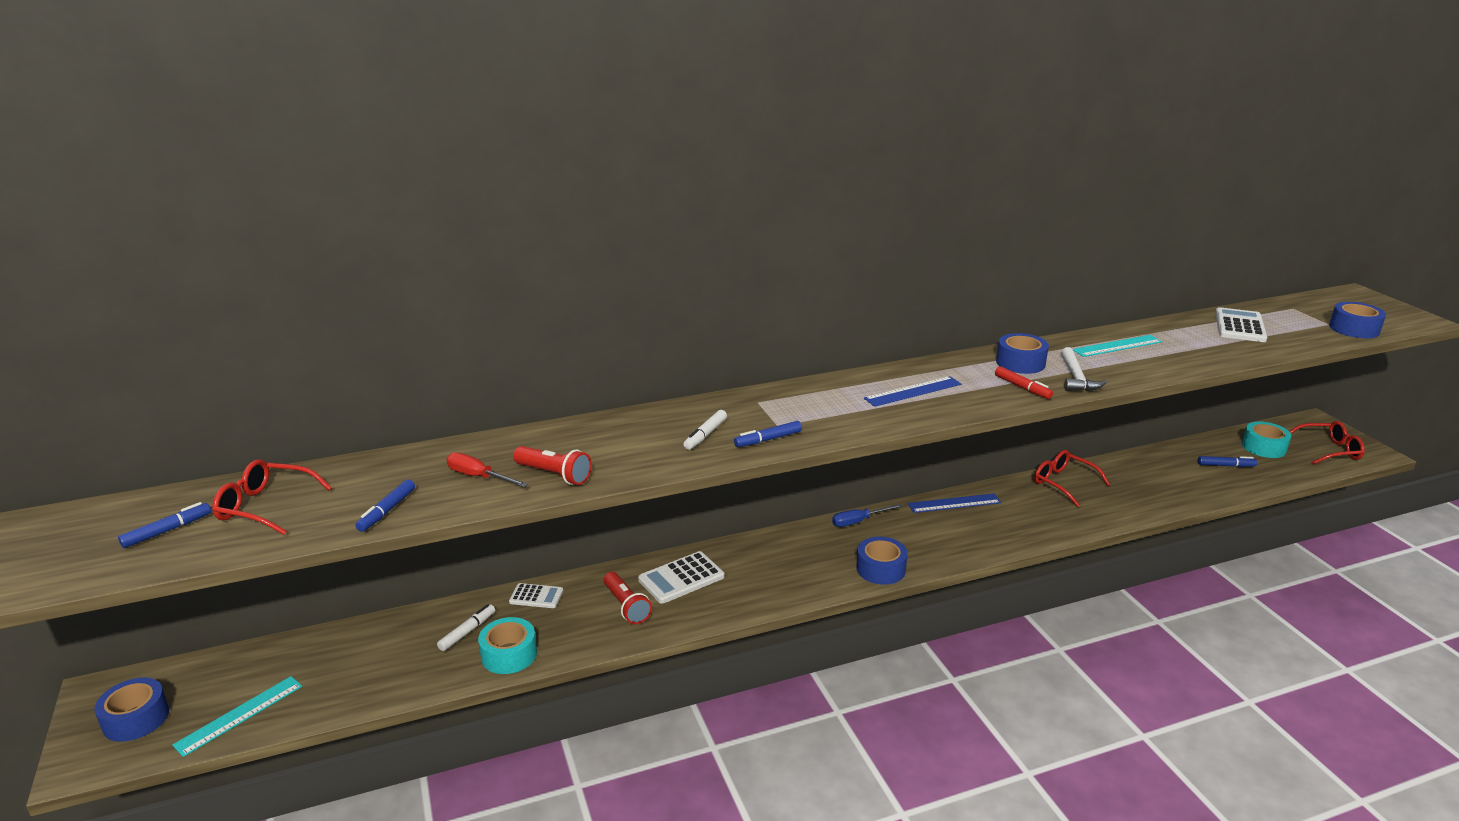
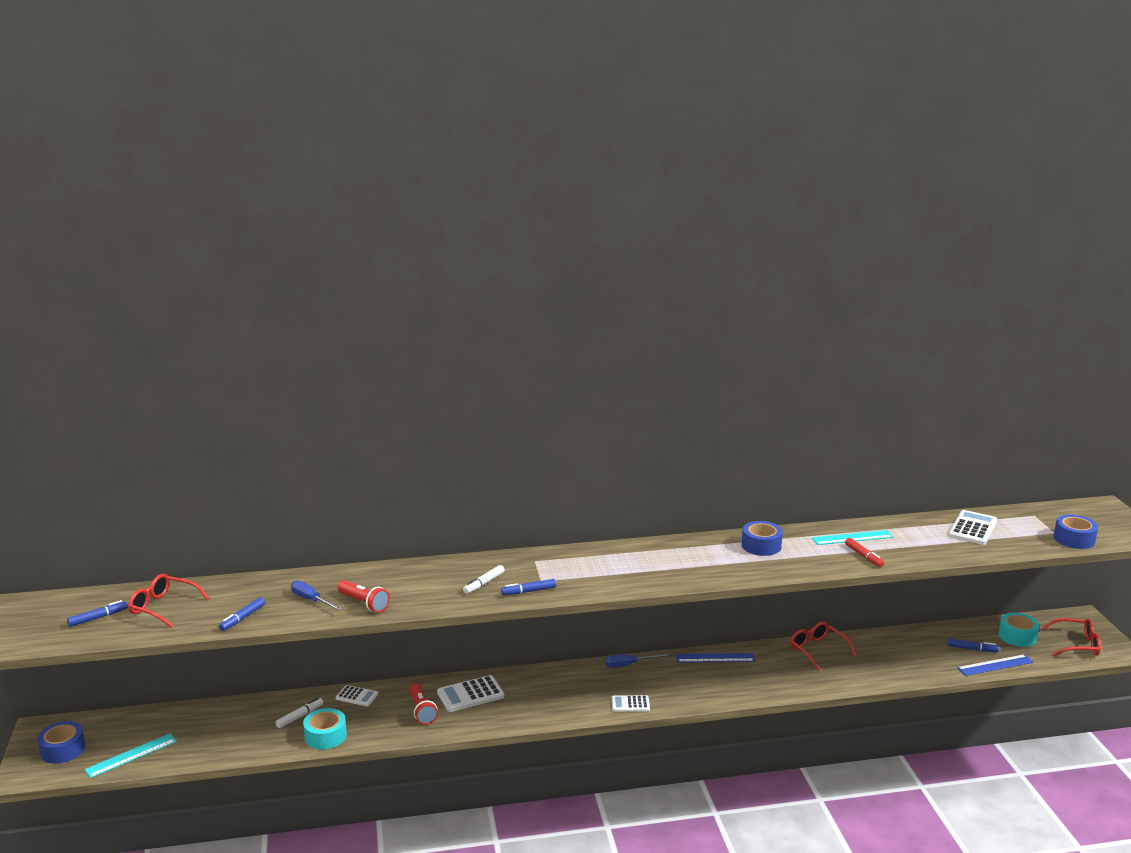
camera: 10 degrees right, 5 degrees down
(478, 477) = (311, 600): red screwdriver -> blue screwdriver
(881, 569) = (630, 704): blue tape -> white calculator
(913, 391) = (660, 563): blue ruler -> blue ruler (995, 665)
(1022, 388) = (749, 567): red marker -> red marker (863, 556)
(1076, 378) = (799, 562): white hammer -> none

